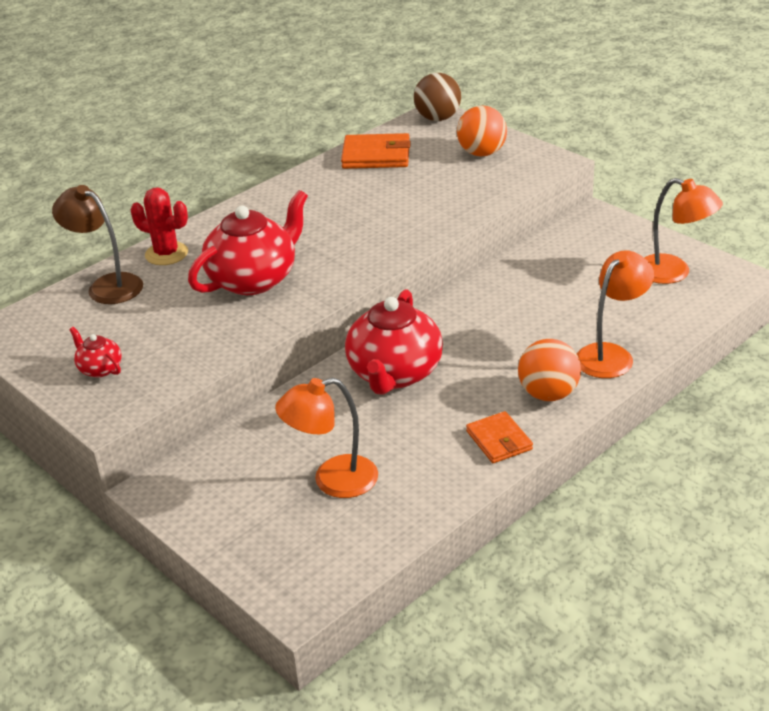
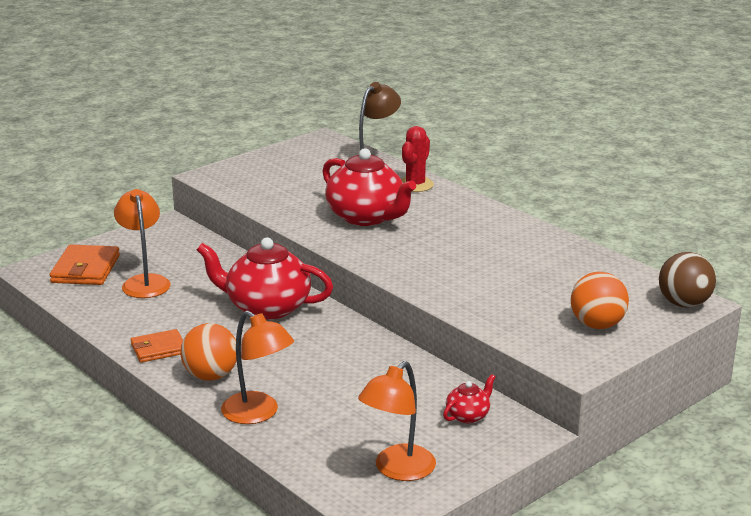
camera: 90 degrees right, 10 degrees down
(100, 369) = (263, 171): red teapot -> red teapot (468, 415)
(376, 155) = (591, 269): orange wallet -> orange wallet (85, 269)

